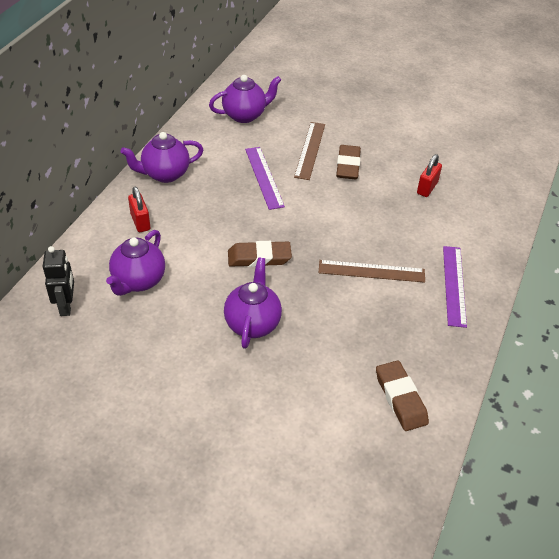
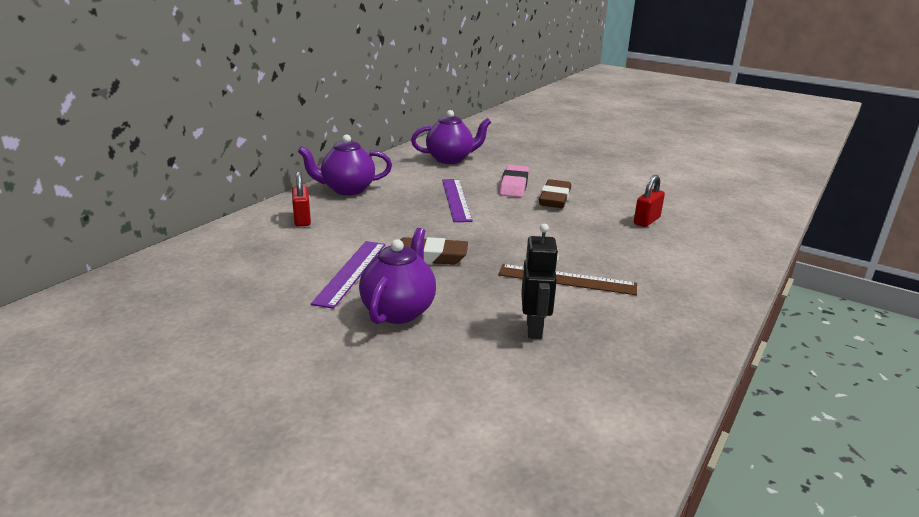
camera: 10 degrees right, 20 degrees down
(66, 306) = (177, 275): black robot -> black robot (534, 329)
(138, 281) = (274, 263): purple teapot -> none
(310, 150) = (514, 185): brown ruler -> pink eraser
(400, 398) = (587, 407): brown eraser -> none
(454, 285) = (676, 301): purple ruler -> purple ruler (351, 272)

